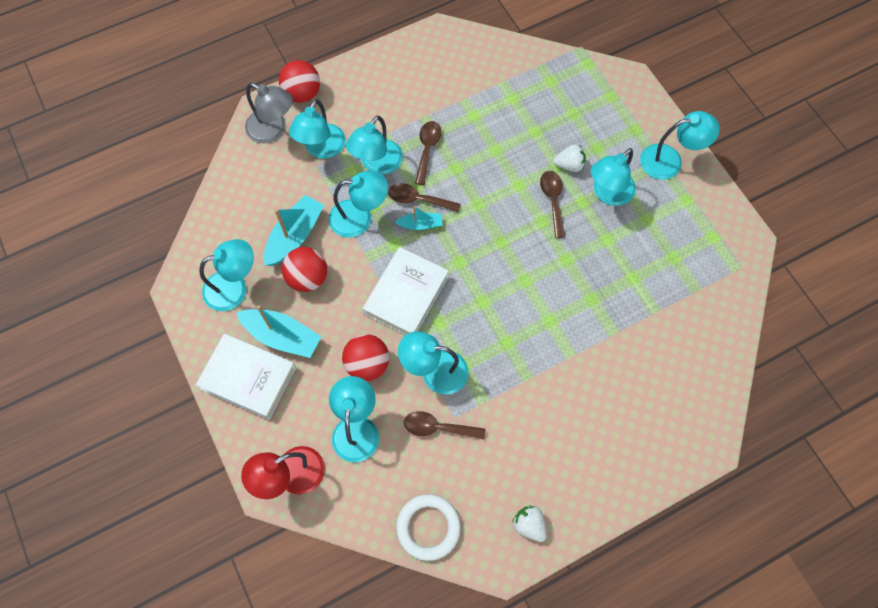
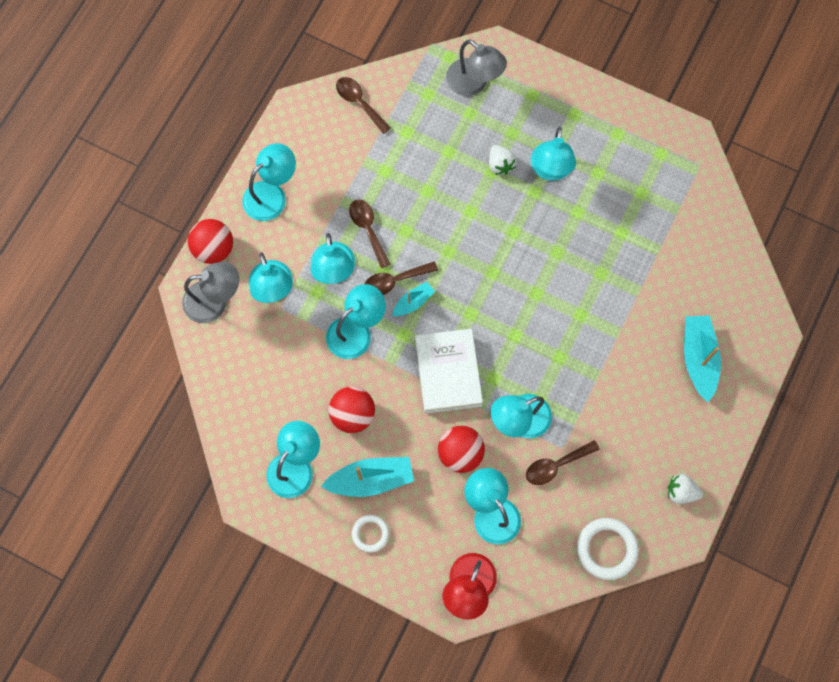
camera: 35 degrees left, 5 degrees up
(248, 378) = (370, 534): white book -> white ring
(295, 236) = (312, 385): turquoise boat -> turquoise boat (698, 359)
(553, 201) = (509, 207): brown spoon -> brown spoon (359, 103)
(569, 165) = (500, 164): white strawberry -> white strawberry turned 105 degrees clockwise
(593, 94) = (474, 83): none -> grey lamp
(670, 160) = (580, 106): turquoise lamp -> turquoise lamp (271, 195)

